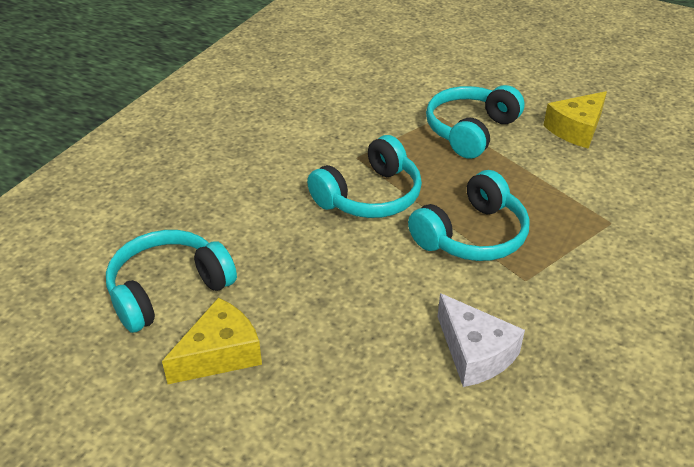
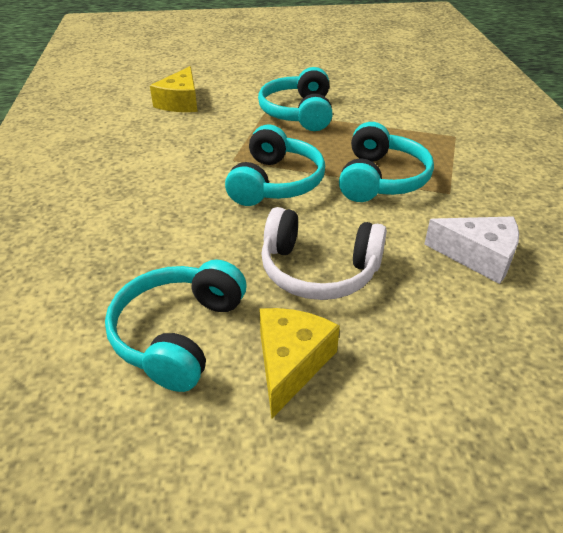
camera: 35 degrees left, 0 degrees up
(319, 293) = (318, 270): none -> white headphones
(576, 129) = (367, 89): yellow cheese -> yellow cheese (180, 102)

